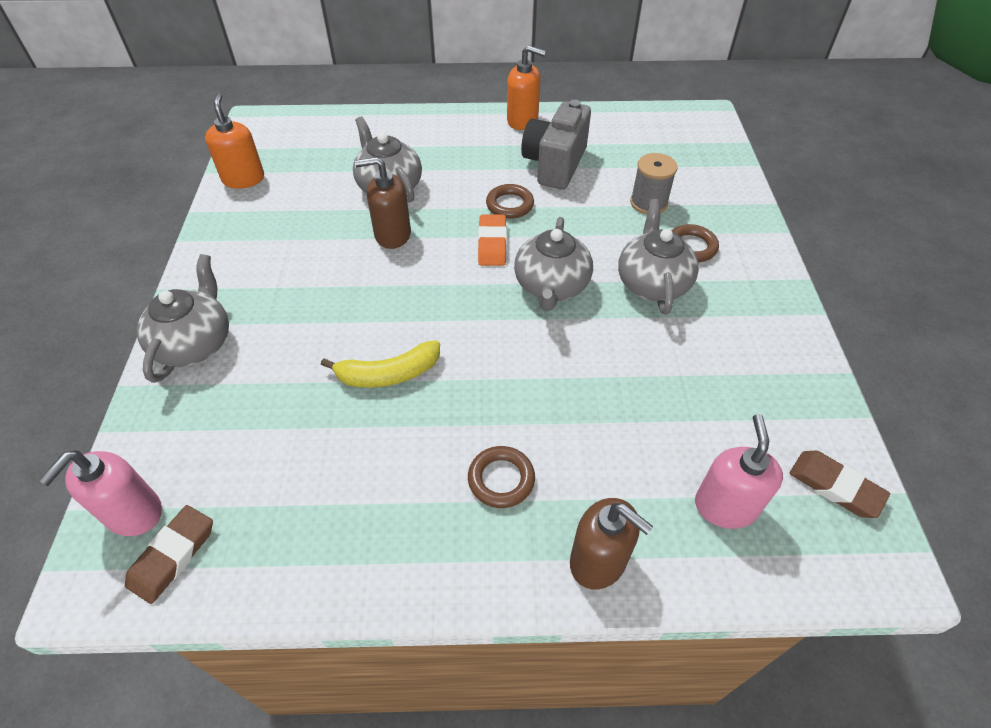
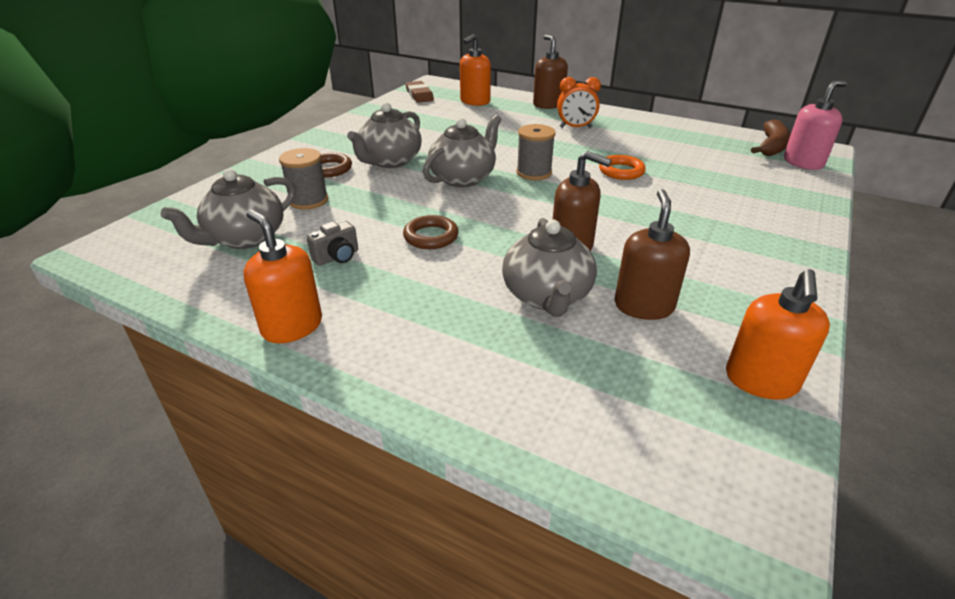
camera: 150 degrees left, 15 degrees down
(173, 555) = (771, 146): brown eraser -> brown banana
(195, 343) = (785, 223): grey teapot -> grey teapot (245, 238)
(321, 202) = (643, 306): none -> brown soap dispenser
(388, 374) = (621, 171): yellow banana -> orange ring
(486, 327) = (534, 173): none -> grey spool
(492, 243) = (480, 214): orange eraser -> none
(501, 479) = (575, 127): brown ring -> orange clock
(554, 165) = (337, 257): grey camera -> grey camera, size x0.46
(725, 506) = (475, 102): pink soap dispenser -> orange soap dispenser

